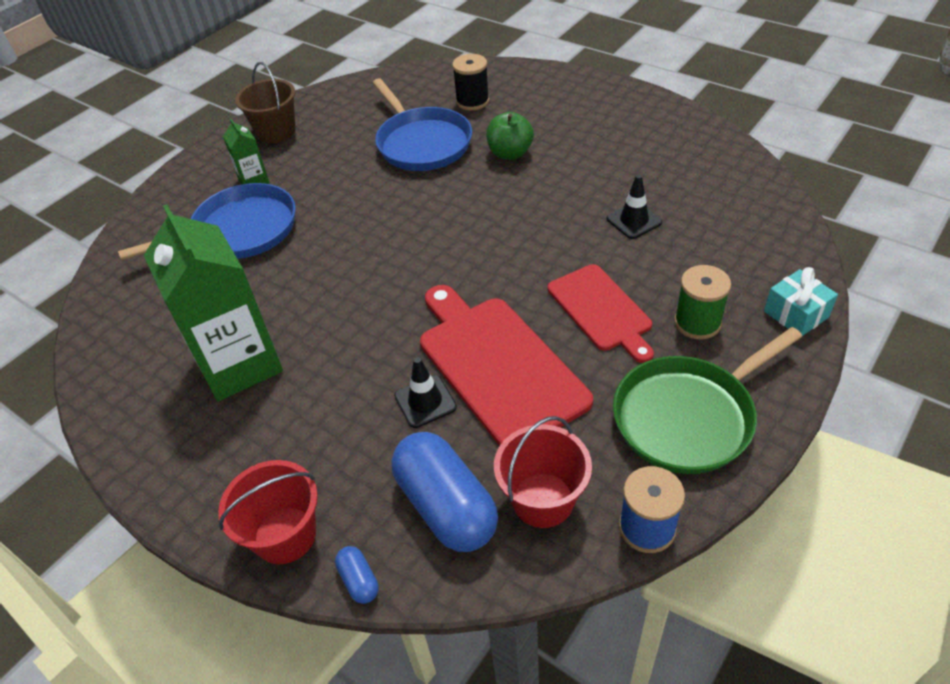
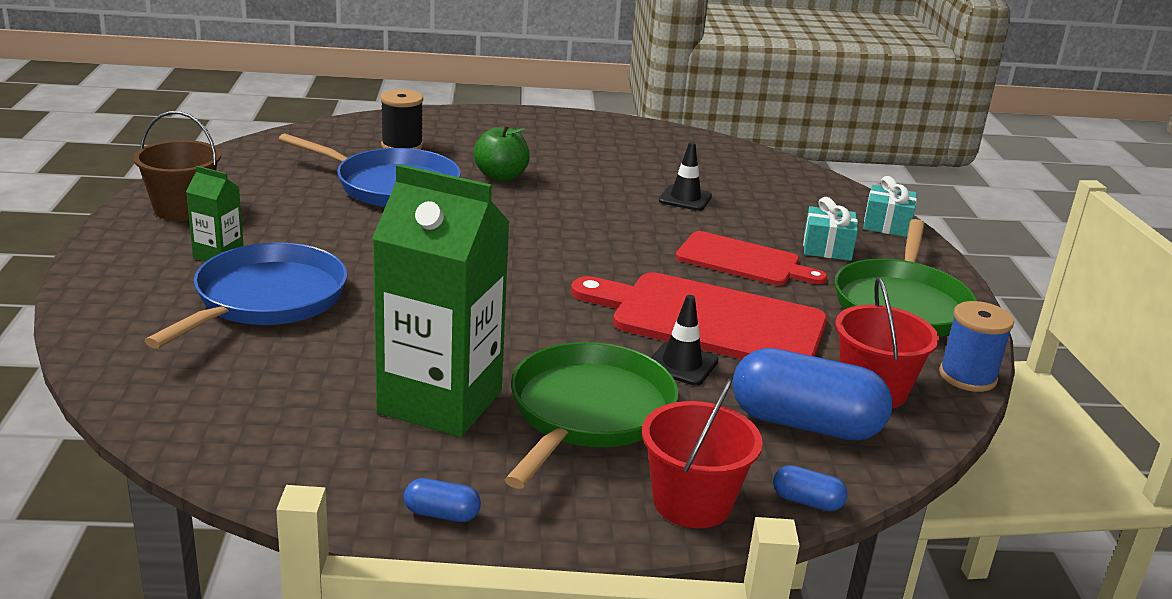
camera: 45 degrees left, 20 degrees down
(143, 460) = (442, 514): none -> blue capsule
(313, 417) = (588, 412): none -> green pan
(697, 322) = (827, 248): green spool -> turquoise gift

